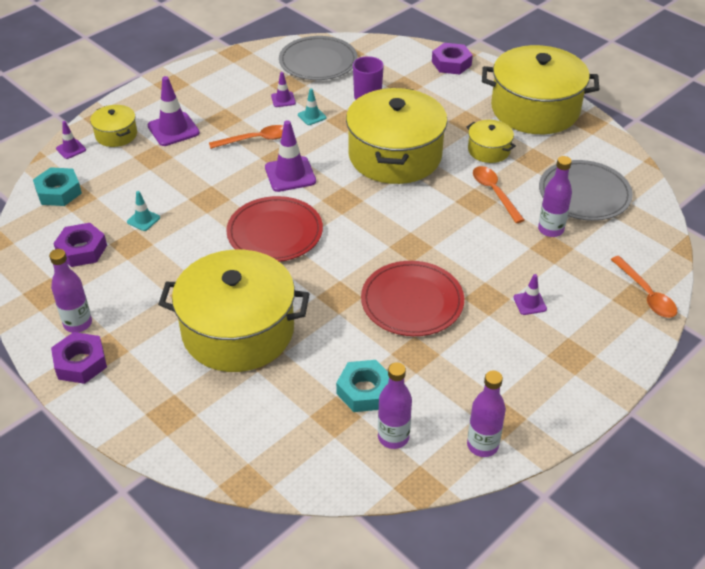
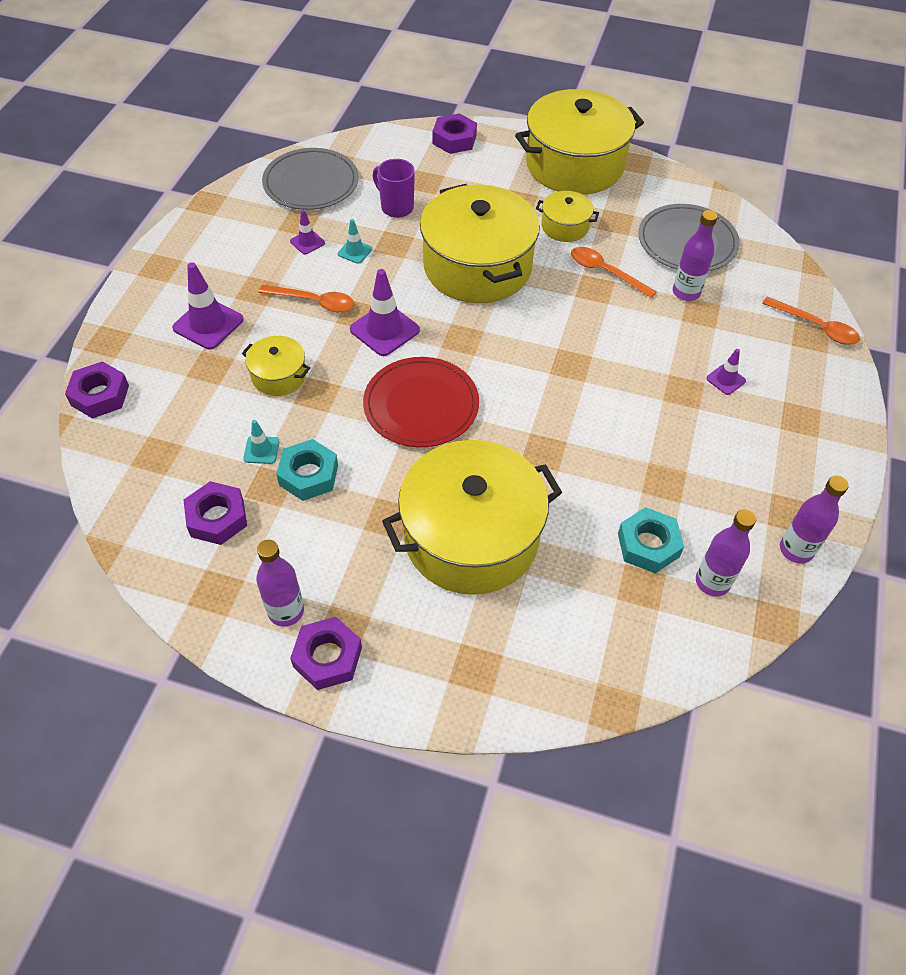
camera: 30 degrees left, 10 degrees up
(58, 192) = (128, 456): turquoise nut -> turquoise nut (308, 475)
(71, 149) = (100, 395): purple traffic cone -> purple nut
(116, 135) = (143, 356): yellow pot -> yellow pot (279, 376)
(255, 140) = (314, 302): orange spoon -> orange spoon turned 60 degrees clockwise
(412, 301) = (618, 425): red plate -> none

